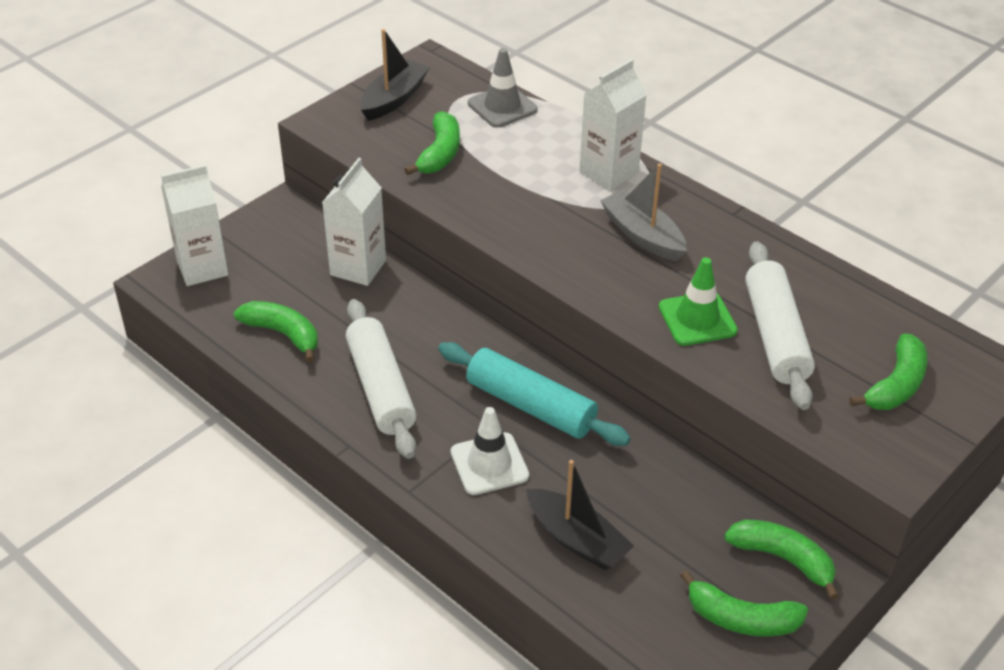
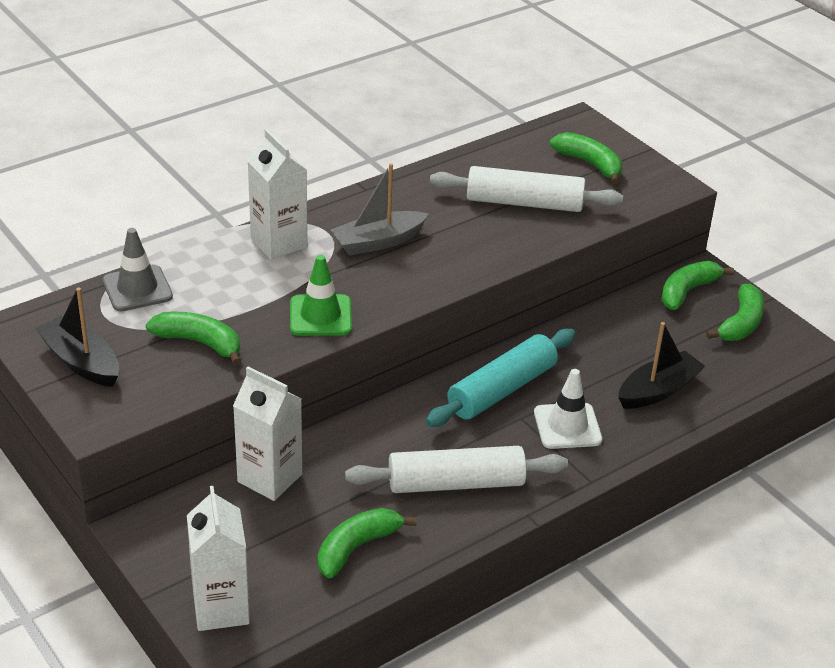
camera: 80 degrees left, 5 degrees down
(697, 319) = (495, 236): green traffic cone -> green traffic cone (320, 316)

